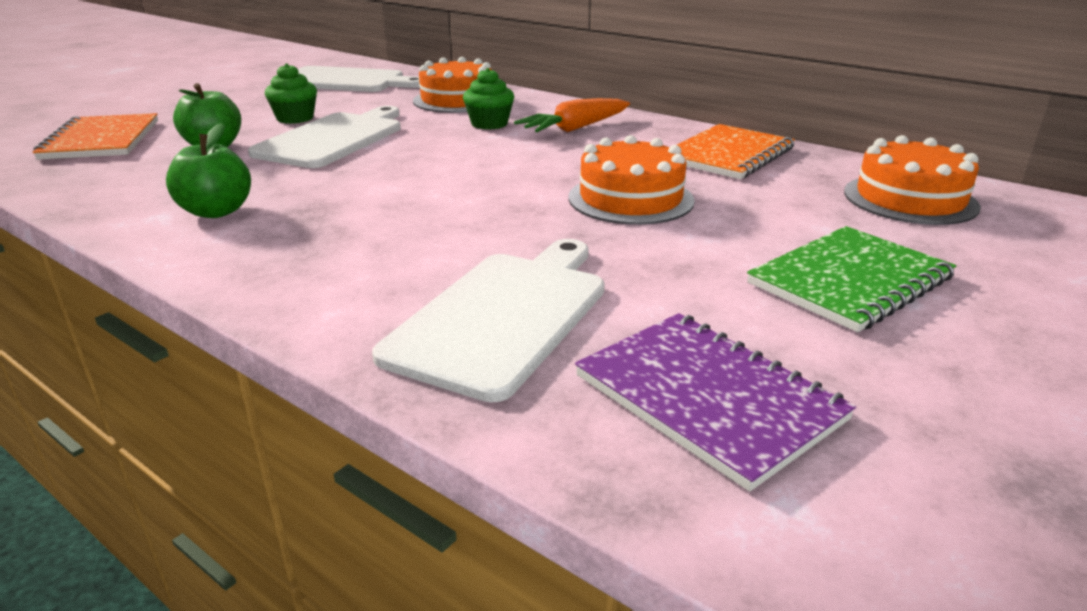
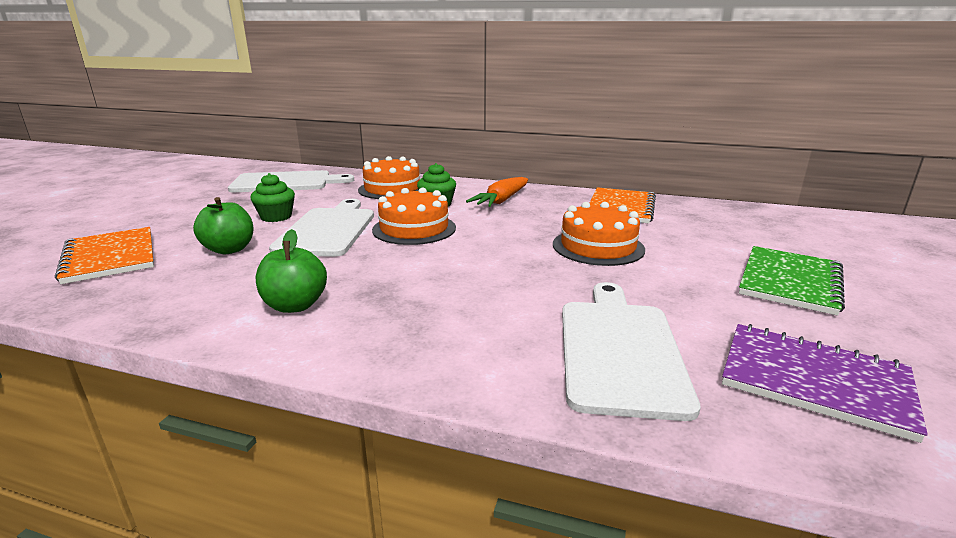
camera: 20 degrees left, 5 degrees down
(910, 199) = (755, 223): orange cake -> orange cake (414, 229)

